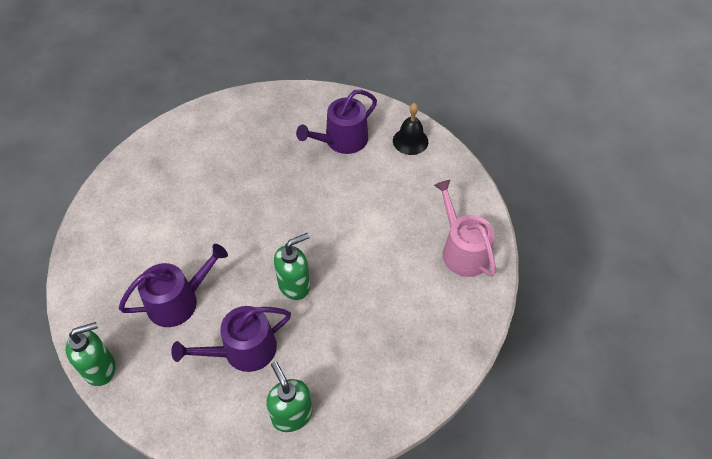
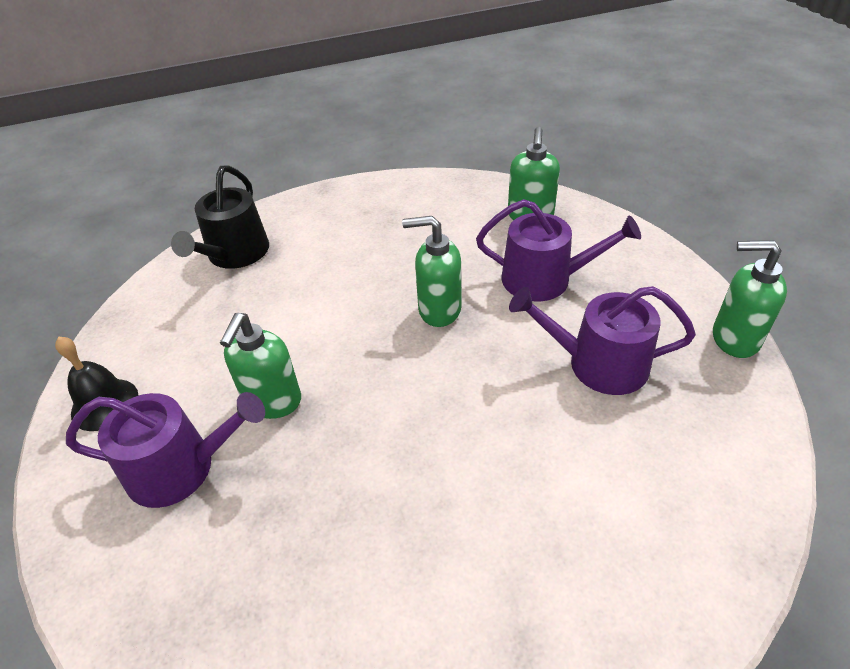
camera: 140 degrees left, 10 degrees down
(334, 185) = (272, 401): none -> green soap dispenser
(462, 250) = (235, 254): pink watering can -> black watering can

